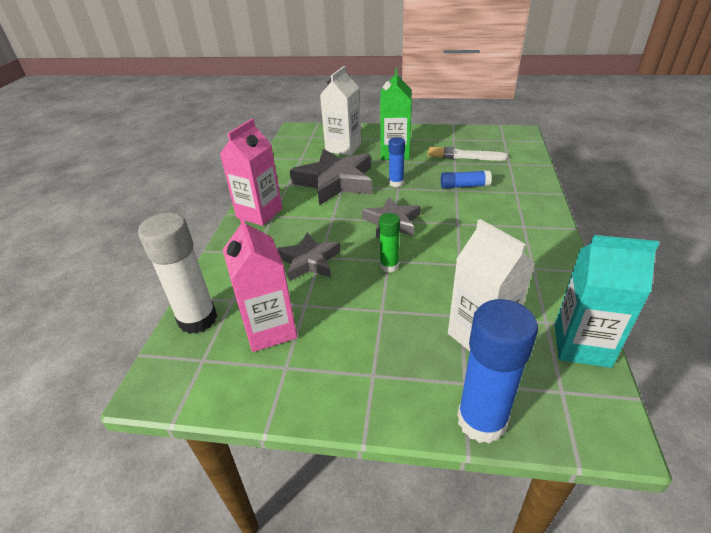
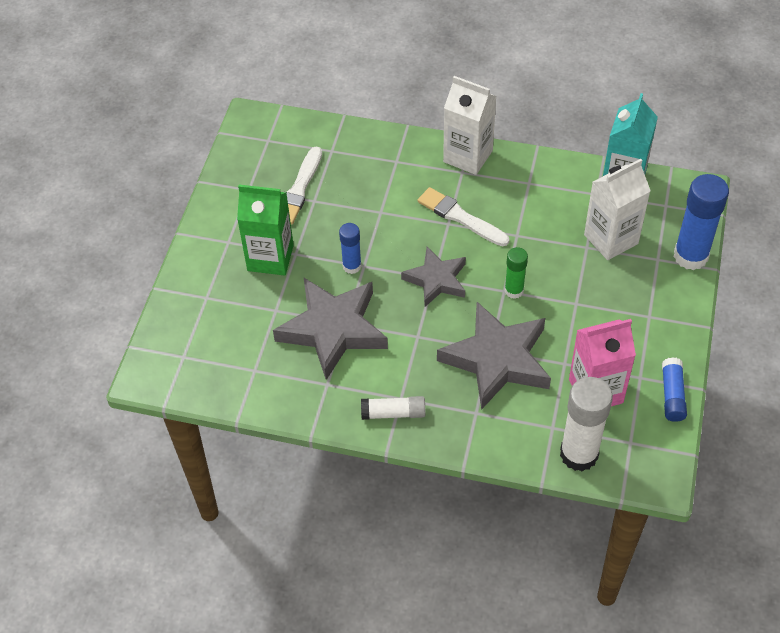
camera: 85 degrees left, 15 degrees up
(259, 213) = (393, 413): pink carton -> white glue stick
(309, 261) = (497, 360): grey star -> grey star, size x1.64
(343, 148) = (236, 316): white carton -> white carton (468, 156)
(464, 186) = (374, 203): blue glue stick -> blue glue stick (672, 395)
(467, 229) = (460, 217): none -> white brush

